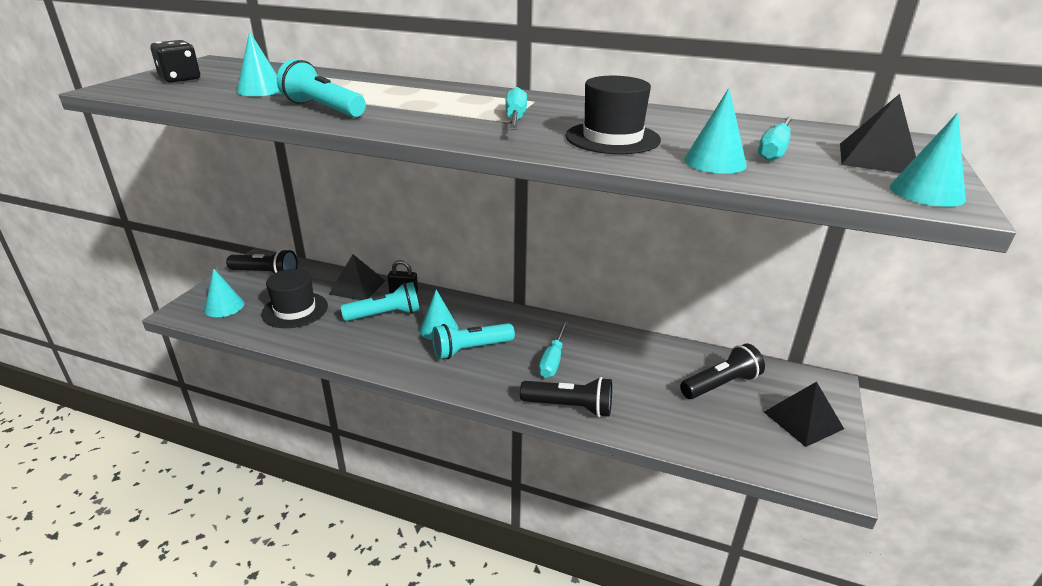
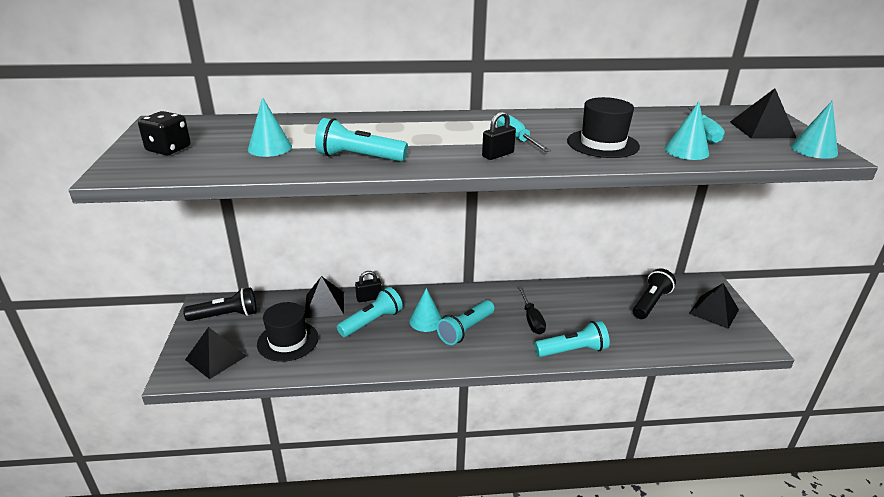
camera: 25 degrees left, 0 degrees up
(224, 306) = (216, 357): turquoise cone -> black pyramid
(467, 128) = (498, 155): none -> black padlock
(552, 360) = (531, 320): turquoise screwdriver -> black screwdriver
(570, 407) = (572, 350): black flashlight -> turquoise flashlight

